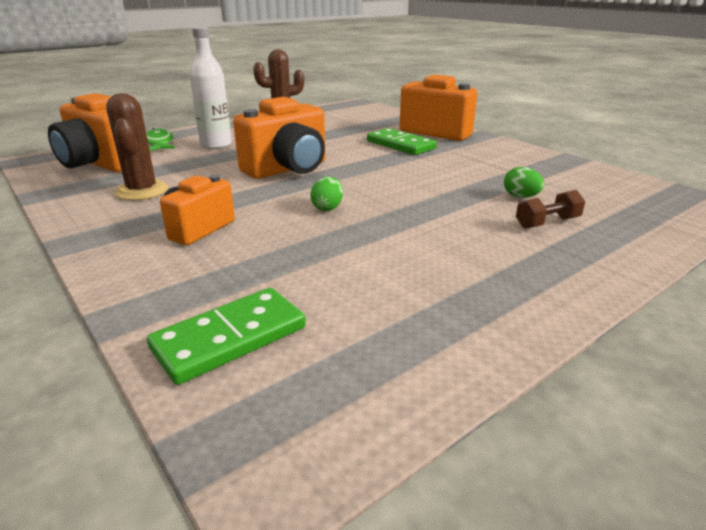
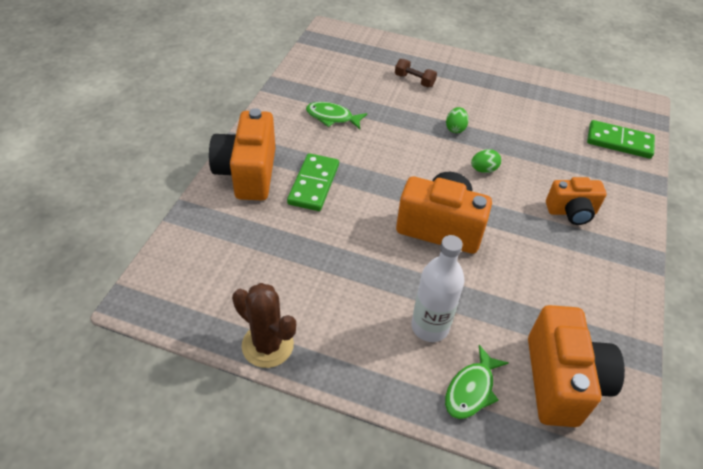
camera: 125 degrees left, 20 degrees up
(142, 191) = (566, 289): brown cactus -> none
(493, 167) = (332, 117): none -> green fish
(520, 197) = (383, 95): green egg -> green egg (455, 128)

